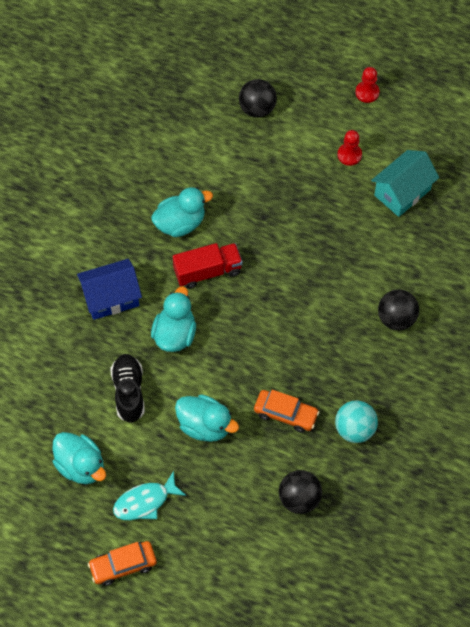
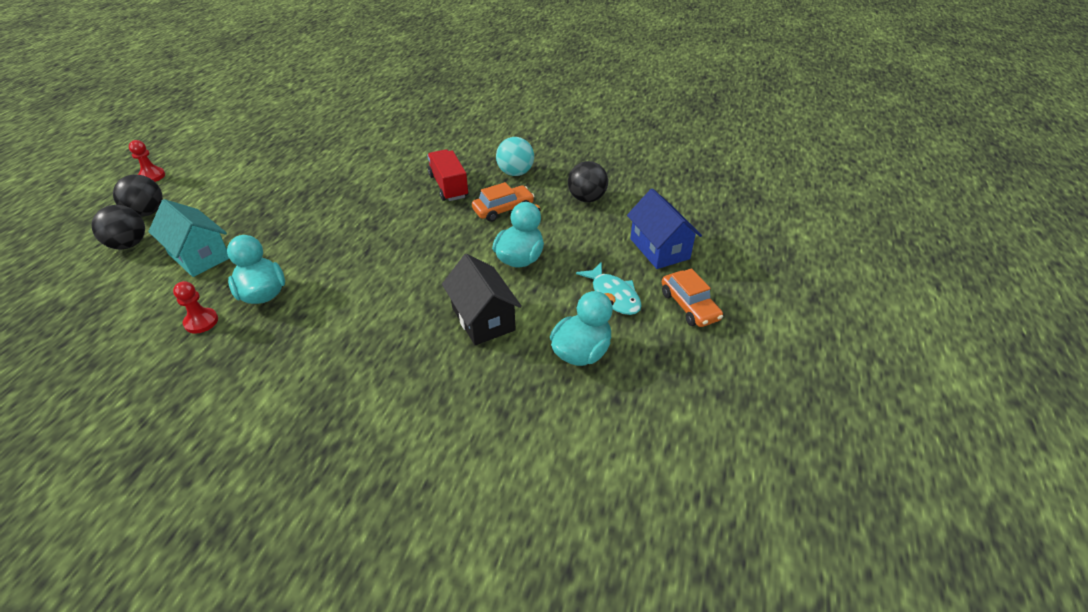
camera: 95 degrees left, 20 degrees down
(111, 298) = (353, 346): blue house -> blue house (659, 249)
(129, 392) = (483, 319): black shoe -> black house
(175, 334) = (410, 287): turquoise duck -> none
(208, 271) = (334, 268): red truck -> red truck (448, 186)
(286, 414) = (503, 209): orange car -> orange car turned 45 degrees clockwise
(349, 155) = (222, 184): red pawn -> red pawn (201, 322)
(396, 318) = (408, 155): black ball -> black ball (147, 212)
(402, 192) = (277, 155): turquoise house -> turquoise house (199, 256)

